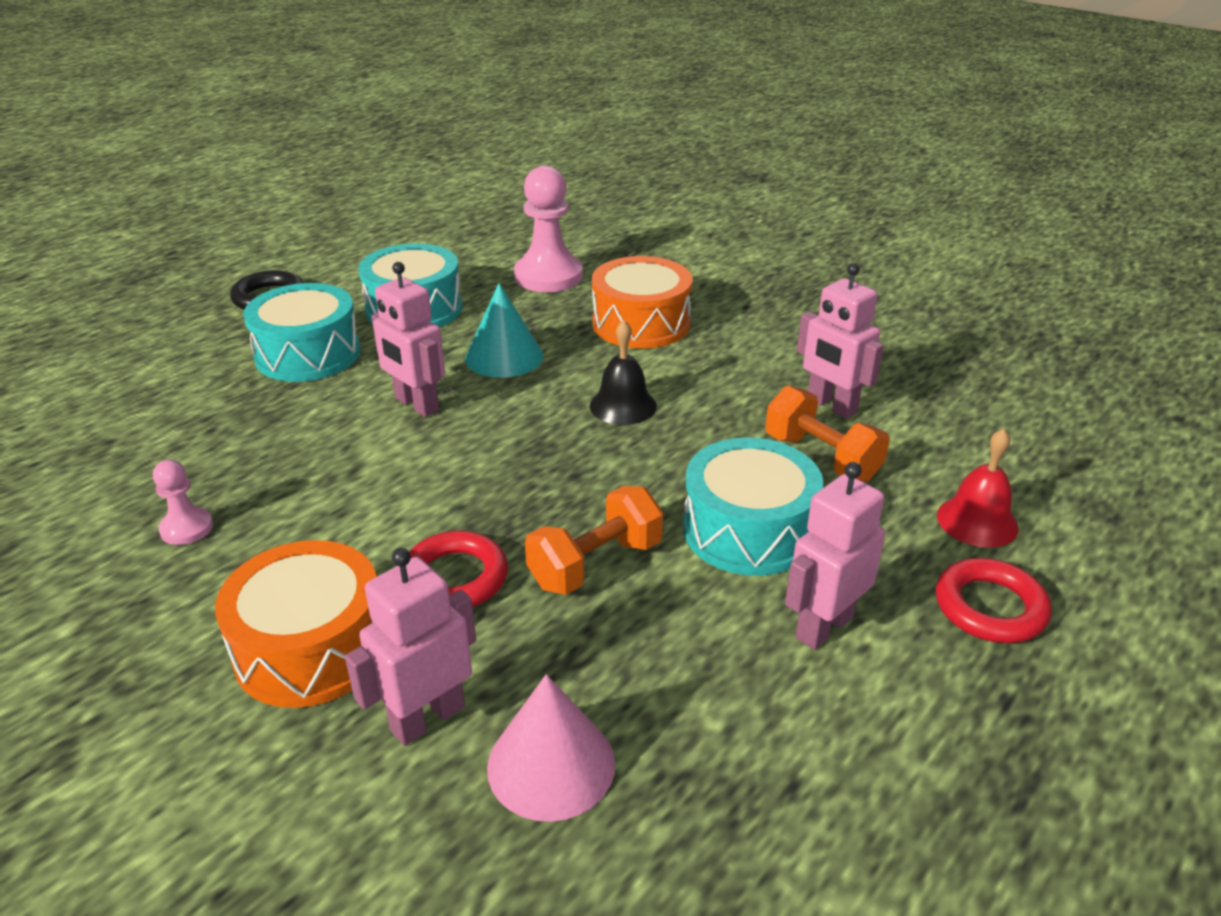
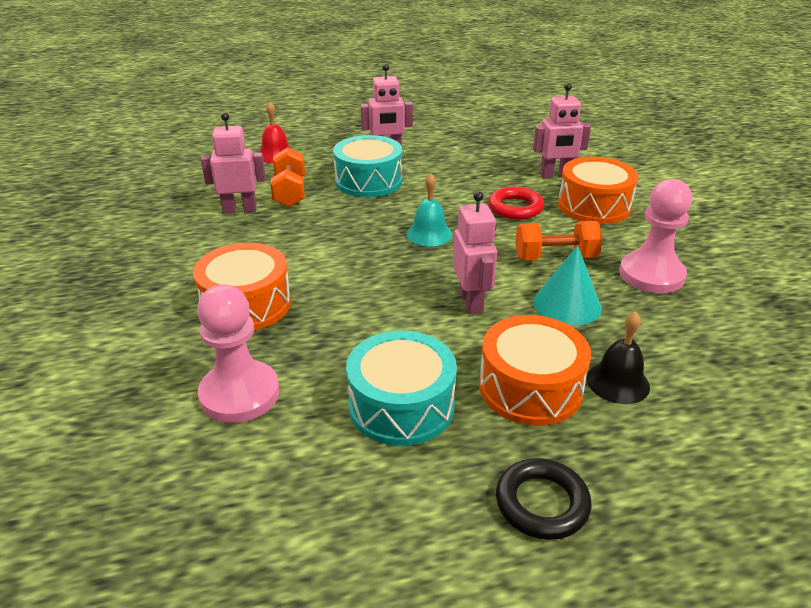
camera: 145 degrees left, 0 degrees up
(186, 528) = (651, 275): pink pawn -> pink pawn, size x1.98
(308, 354) = (530, 388): turquoise drum -> orange drum
(504, 357) = (376, 317): turquoise cone -> turquoise cone (567, 305)
(546, 470) = (429, 234): none -> turquoise bell
(551, 764) = (519, 154): pink cone -> none
(595, 564) = (448, 192): orange dumbbell -> orange dumbbell (555, 257)
(623, 405) = (345, 251): black bell -> black bell (618, 382)
(831, 406) = (240, 209): pink robot -> pink robot turned 90 degrees counterclockwise
(990, 607) = (323, 138): red ring -> none

